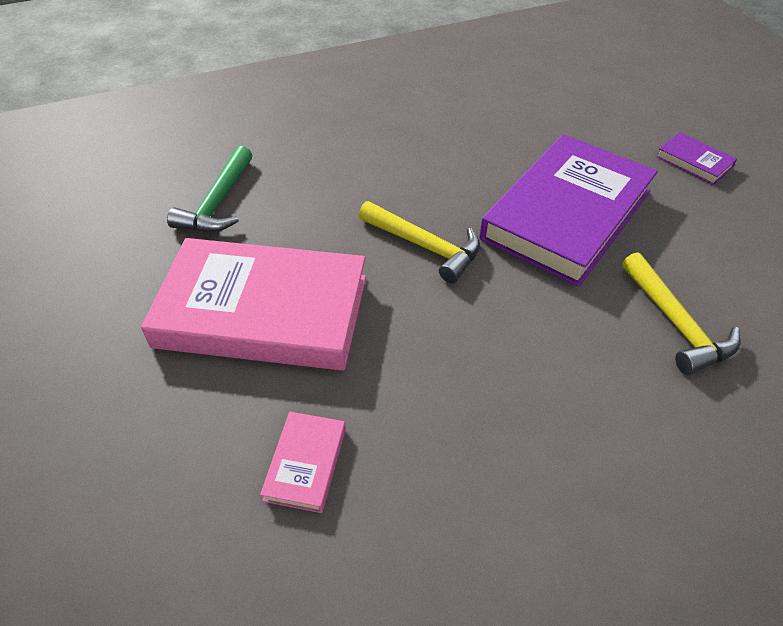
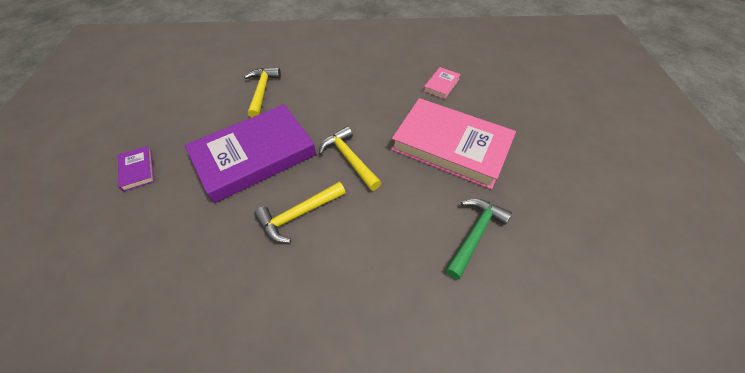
camera: 160 degrees left, 5 degrees up
(447, 169) = (299, 215): none -> yellow hammer

